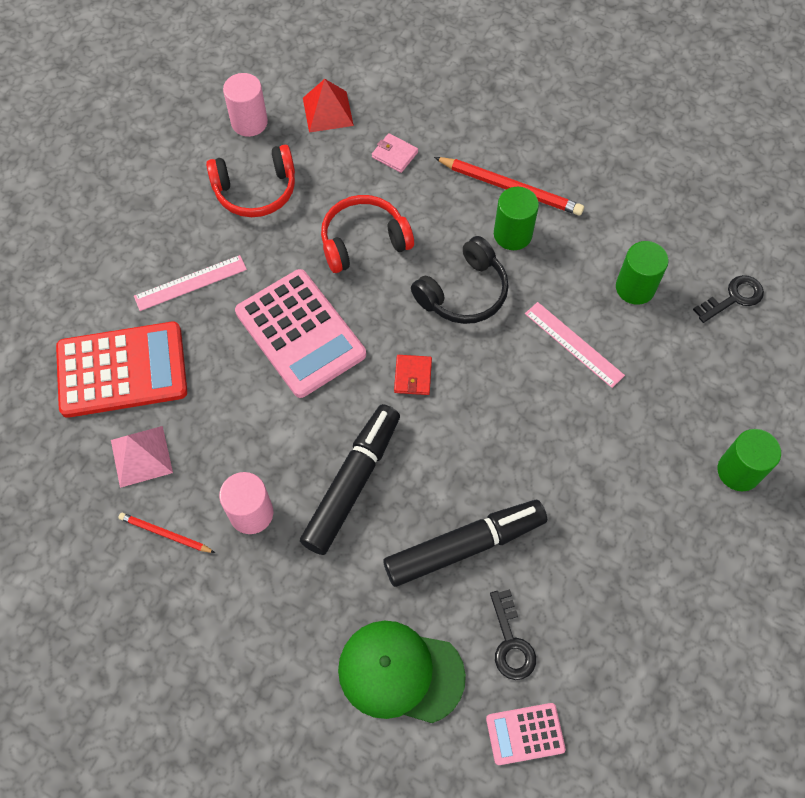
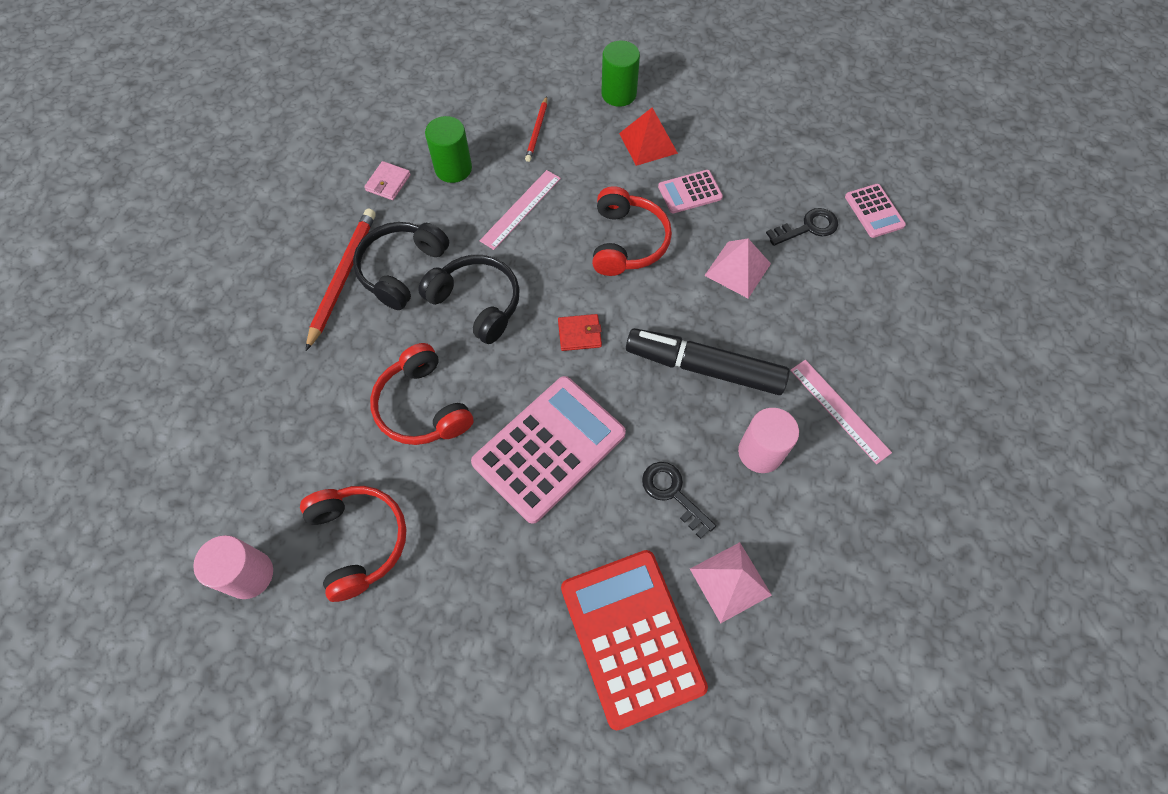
camera: 100 degrees left, 0 degrees up
(165, 534) = (807, 531): red pencil -> red pencil (537, 131)
(190, 283) = (501, 587): pink ruler -> pink ruler (839, 410)
(328, 111) = (232, 481): red pyramid -> red pyramid (648, 143)
(394, 155) = (300, 394): pink wallet -> pink wallet (388, 182)
(400, 672) = (861, 301): green cap -> none
(464, 546) = (737, 269): black marker -> pink pyramid
(512, 234) = (401, 269): green cylinder -> black headphones
(517, 440) = (627, 242): none -> red headphones
(578, 520) = (690, 192): none -> pink calculator
(733, 298) = (455, 101): black key -> black key (673, 494)

